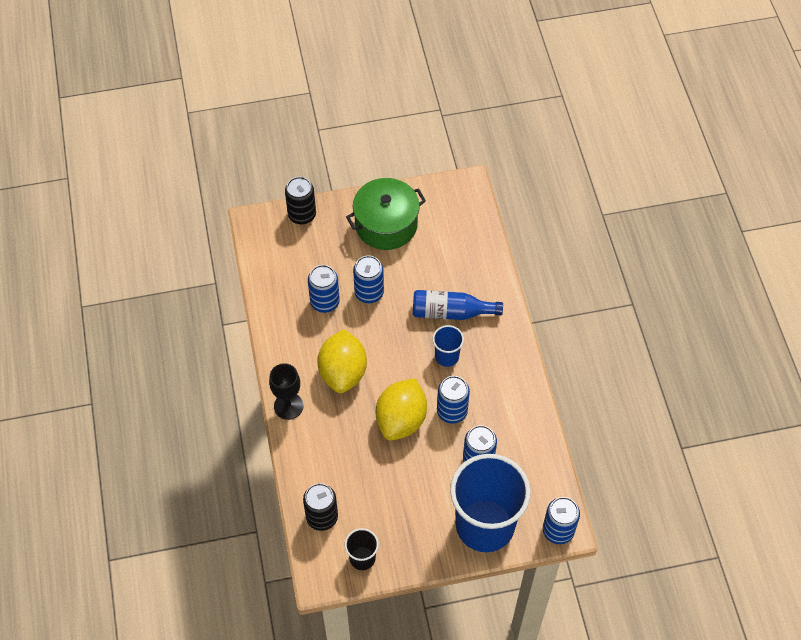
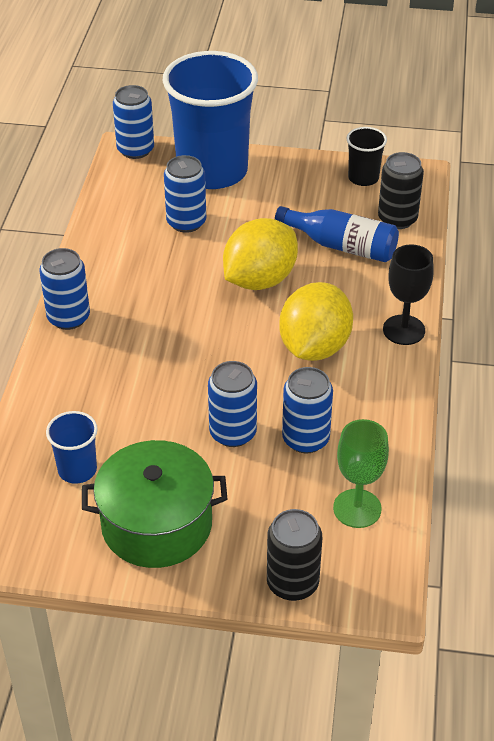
camera: 160 degrees left, 15 degrees down
(281, 267) = (357, 508): none -> green goblet
(447, 356) = (163, 328): blue cup -> blue cup (77, 470)
(451, 312) = (126, 376): blue bottle -> blue bottle (341, 246)
(452, 411) = (190, 272): blue can -> blue can (68, 318)

